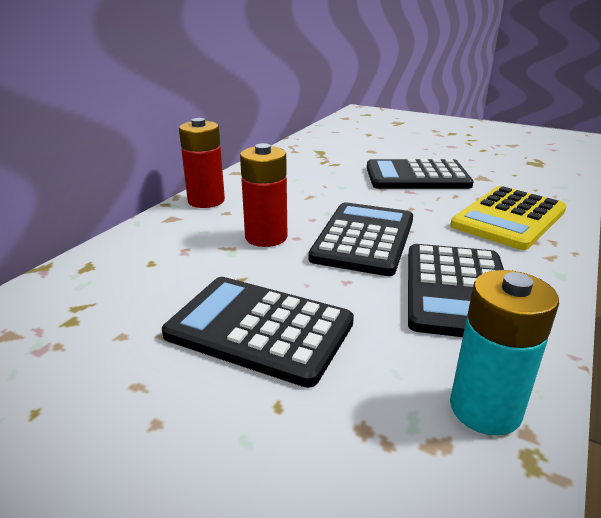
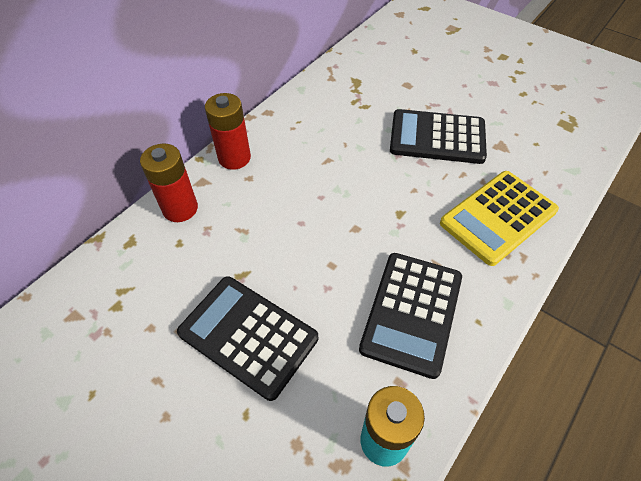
camera: 10 degrees right, 25 degrees up
(266, 237) = (275, 219): red battery -> red battery (180, 209)
(363, 239) = (357, 232): black calculator -> none

